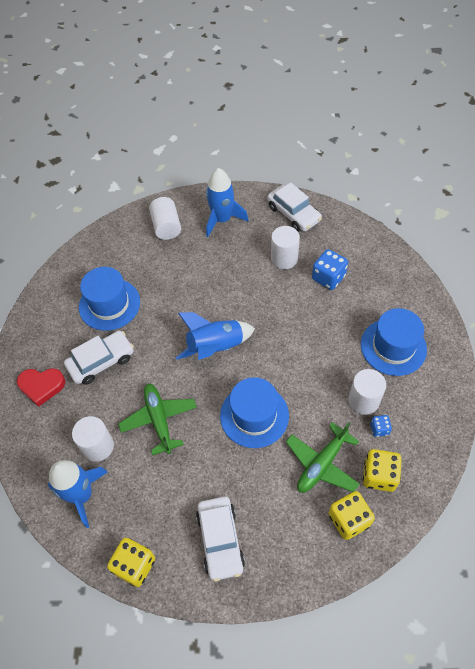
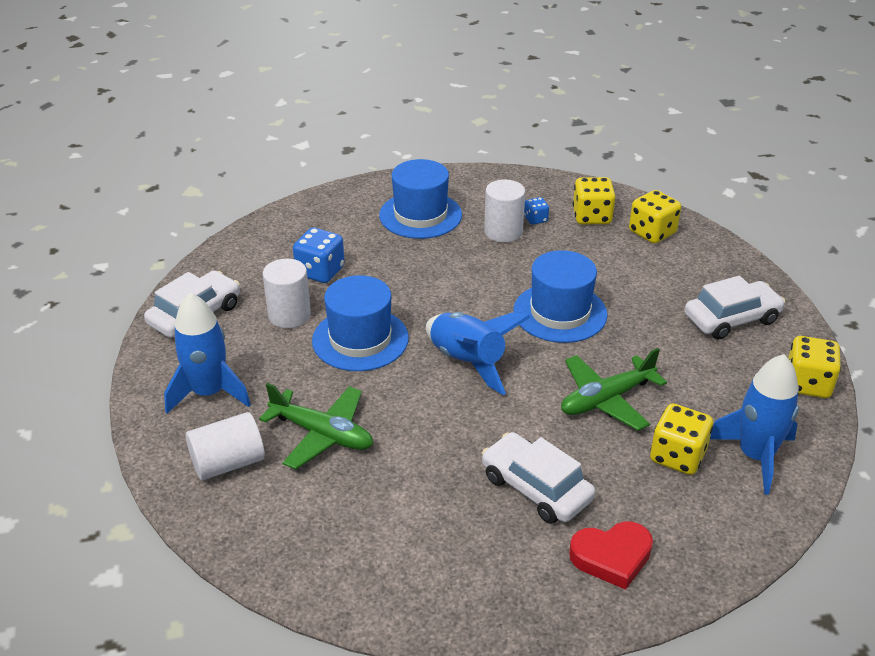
camera: 105 degrees left, 20 degrees down
(42, 386) = (612, 557): red heart -> red heart turned 90 degrees clockwise
(98, 446) = (677, 456): white cylinder -> yellow dice
(109, 304) = (419, 505): blue hat -> blue hat (360, 339)
(322, 464) = (598, 255): green plane -> green plane (322, 434)

